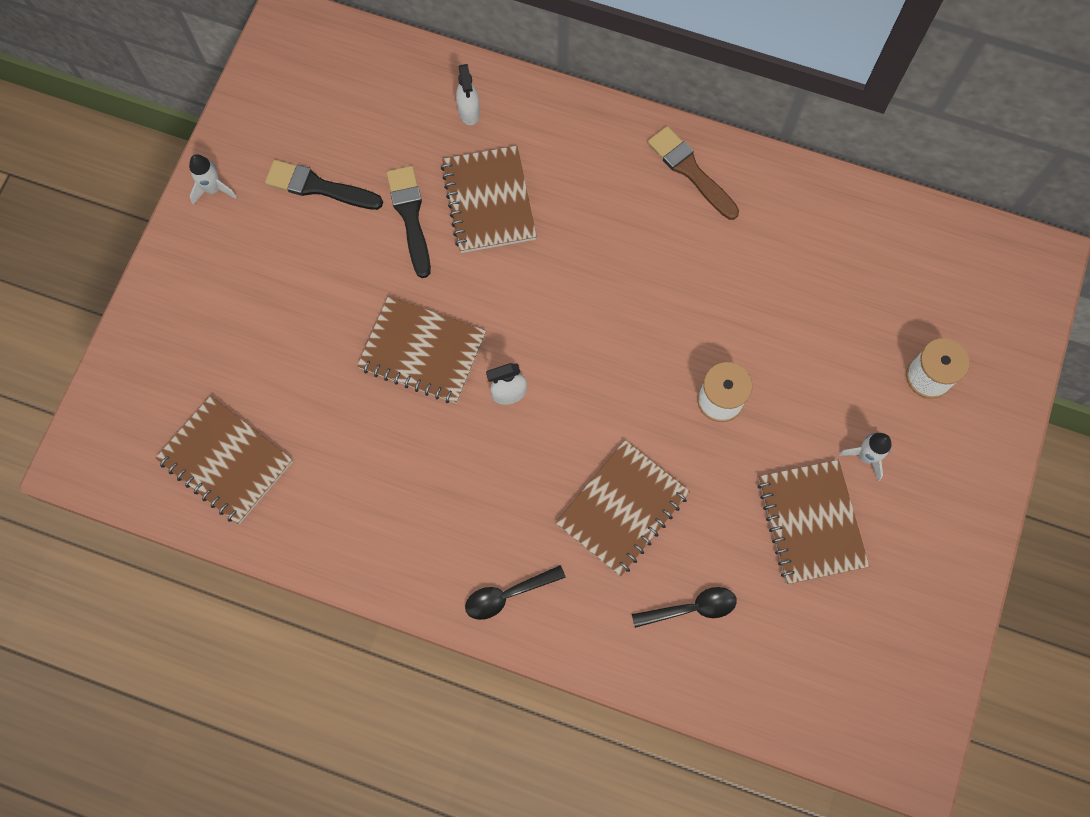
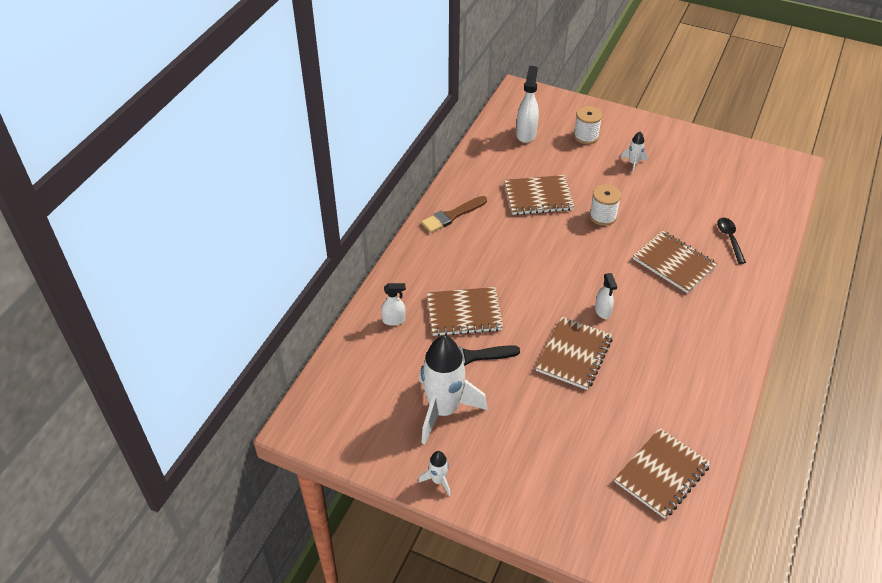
camera: 85 degrees left, 25 degrees down
(319, 187) = (443, 410): black brush -> white rocket
(508, 595) = (735, 319): black spoon -> none
(810, 522) = (673, 187): brown notebook -> brown notebook (538, 197)
(916, 275) = (526, 134): none -> white spray bottle

